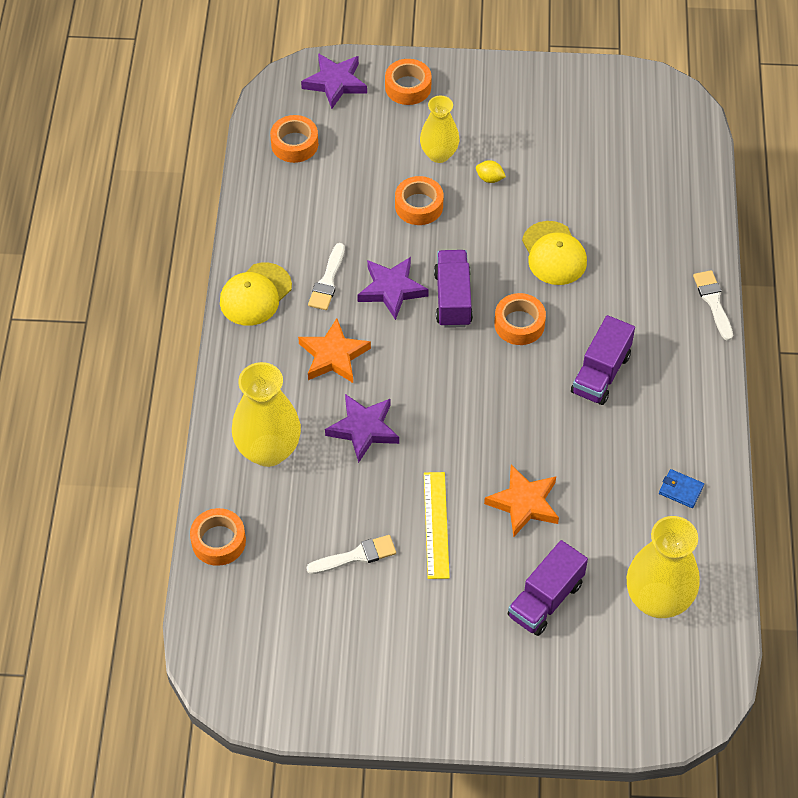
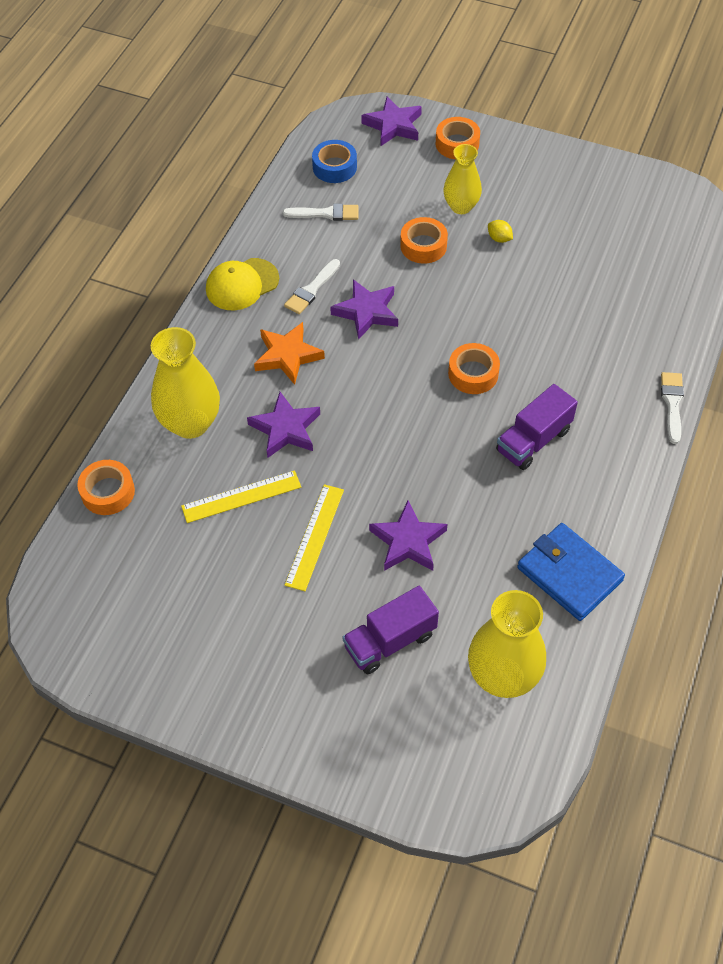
camera: 20 degrees right, 0 degrees up
(294, 144) = (334, 167): orange tape -> blue tape
(350, 507) = (241, 497): none -> yellow ruler
(356, 556) = (227, 543): white brush -> white brush (326, 213)
(453, 299) = (420, 335): purple truck -> none
(524, 503) = (408, 541): orange star -> purple star
(554, 253) = (532, 319): yellow cap -> none
(681, 490) = (569, 574): blue wallet -> blue wallet, size x2.18

